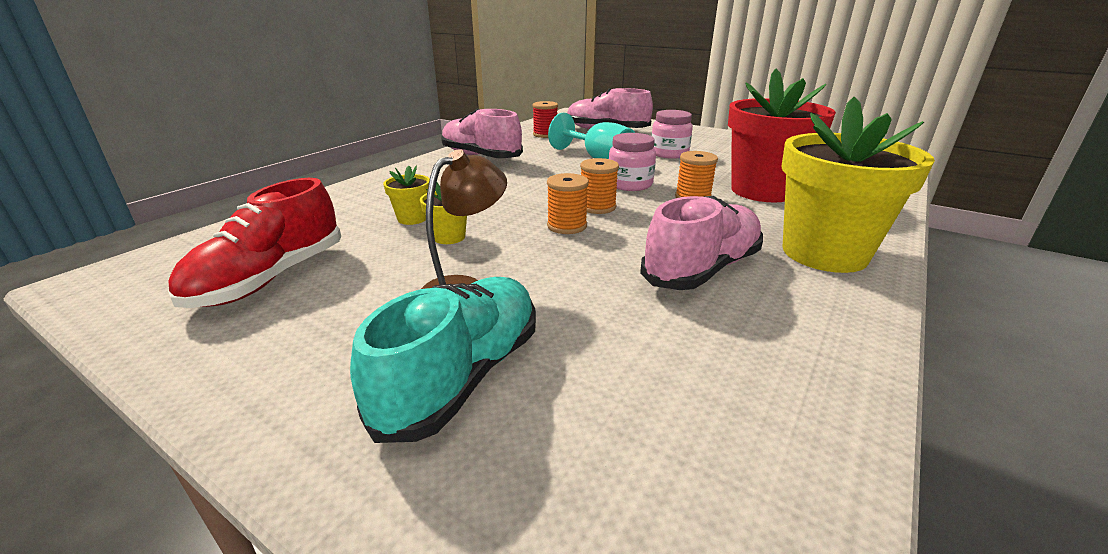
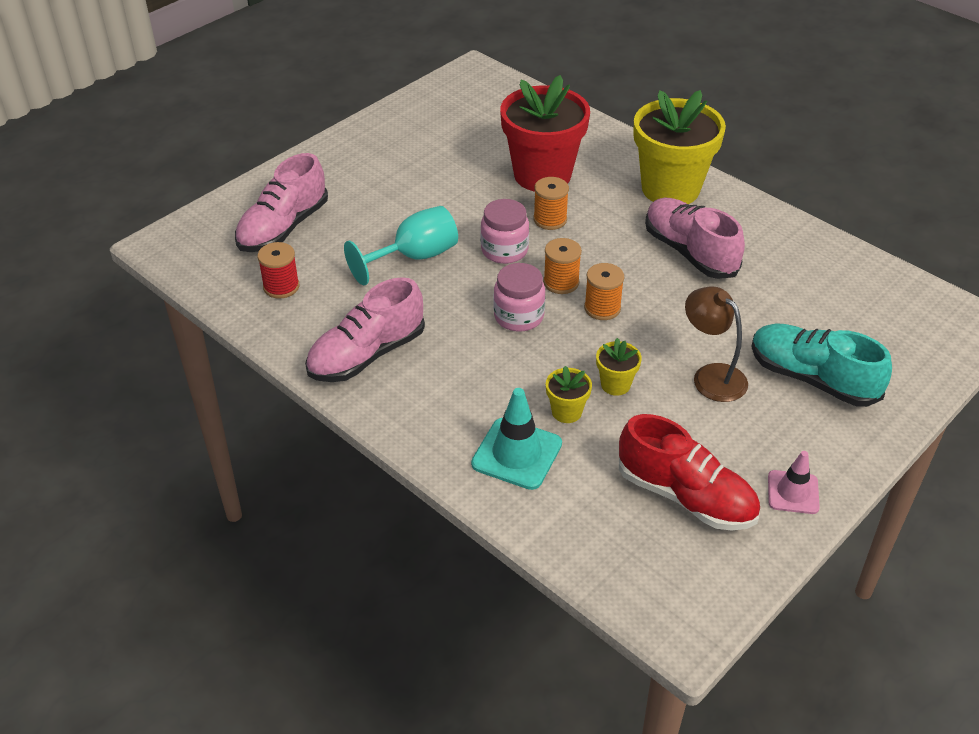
camera: 80 degrees left, 15 degrees up
(231, 355) = (793, 492): none -> pink traffic cone
(364, 204) = (517, 454): none -> turquoise traffic cone
(669, 154) = (410, 201): pink jar -> pink jar (518, 316)

